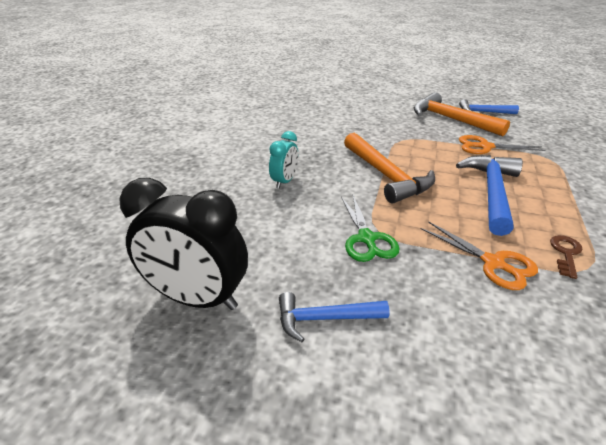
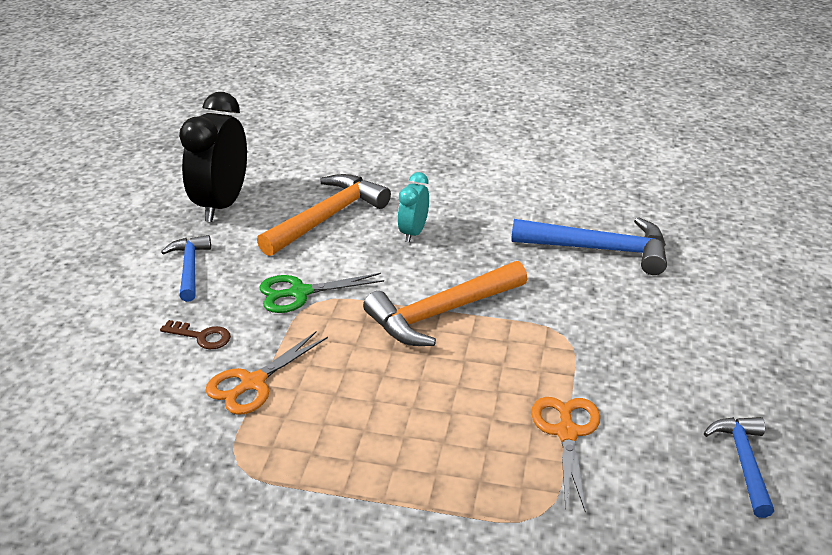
camera: 85 degrees right, 0 degrees up
(284, 181) = (413, 233): turquoise clock -> turquoise clock turned 90 degrees clockwise
(451, 119) = (679, 405): orange hammer -> orange hammer (327, 217)
(491, 192) = (409, 411): blue hammer -> blue hammer (600, 249)
(565, 253) = (266, 452): brown key -> brown key (201, 336)

